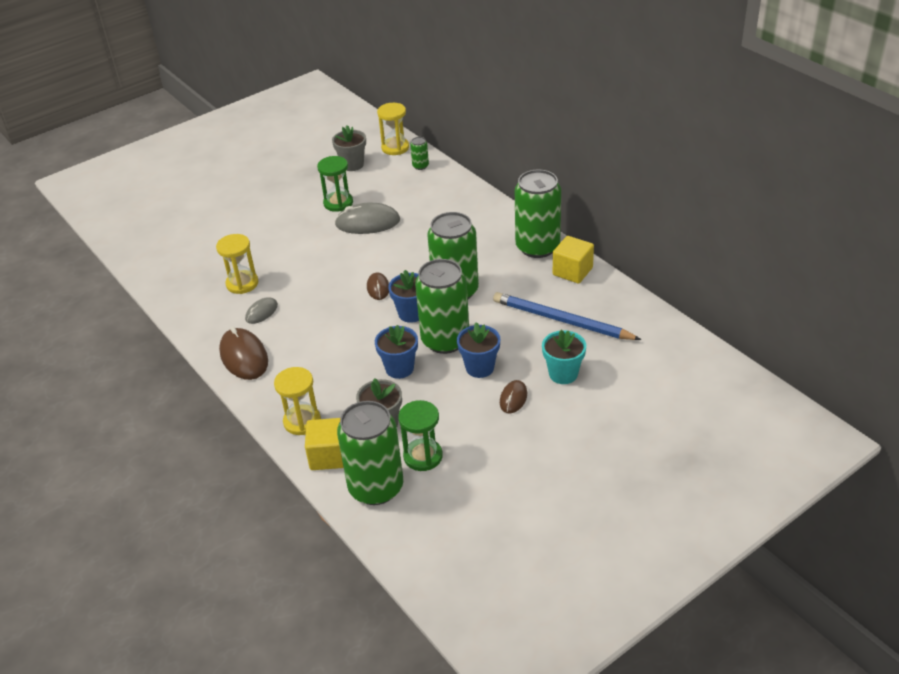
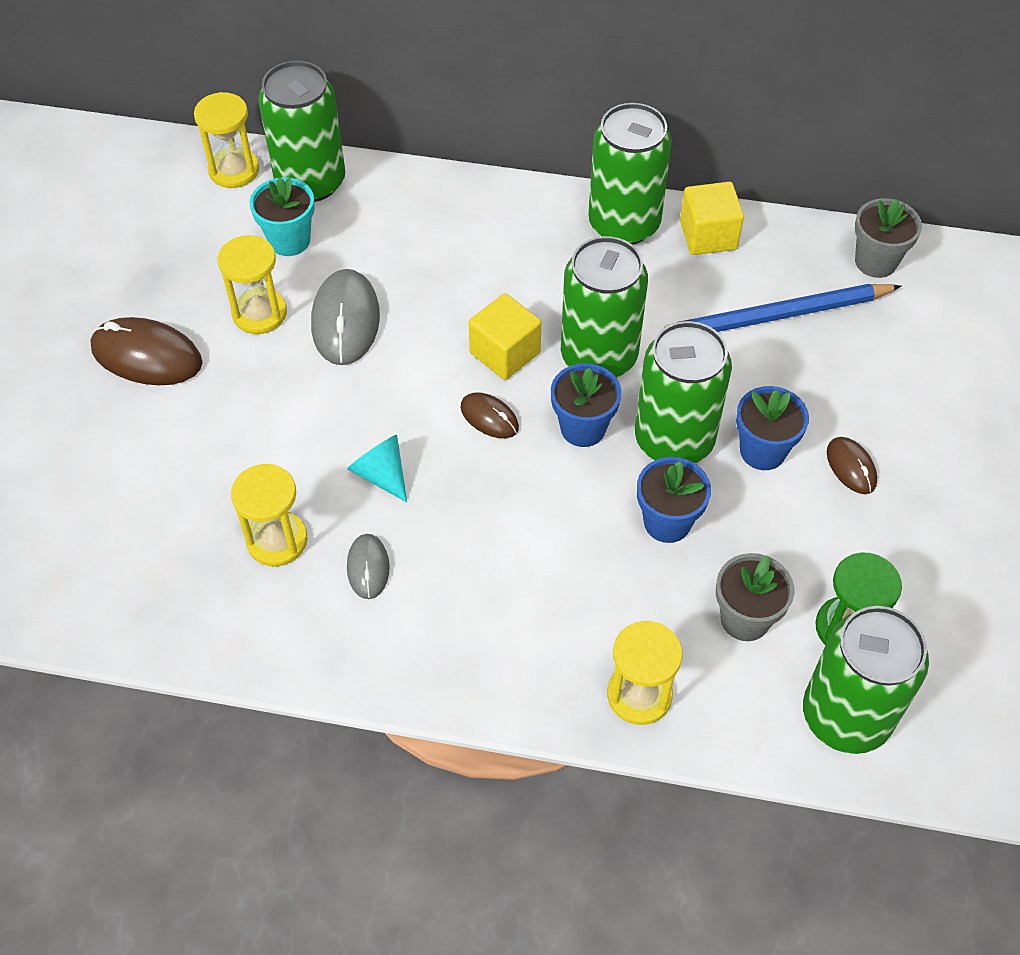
camera: 45 degrees left, 15 degrees up
(244, 357) = (432, 657): brown mouse -> brown mouse (147, 356)
(309, 283) = (381, 474): none -> turquoise cone
(328, 456) = (735, 718): yellow cube -> yellow cube (505, 353)
(338, 203) = (259, 313): green hourglass -> yellow hourglass
(352, 165) = (201, 235): grey flower pot -> grey flower pot (875, 261)
(367, 222) = (345, 320): grey mouse -> grey mouse turned 45 degrees counterclockwise
(420, 166) = (311, 182): green can -> green can, size x2.39
(563, 374) = (865, 392): turquoise flower pot -> turquoise flower pot (289, 240)

